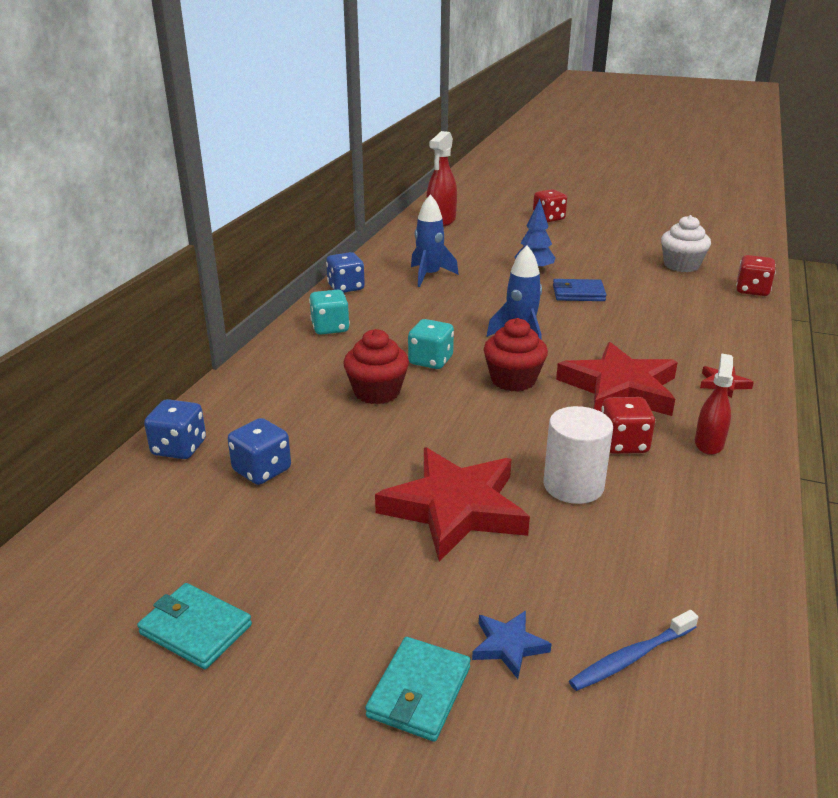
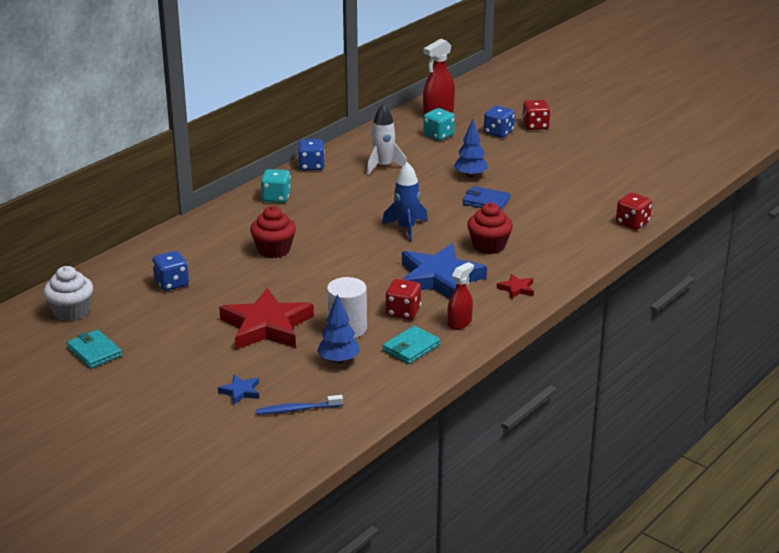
camera: 20 degrees right, 0 degrees up
(179, 448) = (132, 261): blue dice -> blue dice (498, 133)
(419, 692) = (183, 398): turquoise wallet -> turquoise wallet (411, 348)
(429, 276) = (383, 166): blue rocket -> white rocket
(430, 361) = (327, 235): turquoise dice -> turquoise dice (438, 135)
(513, 380) = (371, 258): red cupcake -> red cupcake (489, 246)
(610, 542) = (338, 360): none -> blue tree
(619, 388) = (439, 278): red star -> blue star
(681, 265) = (600, 191): white cupcake -> white cupcake (71, 312)

